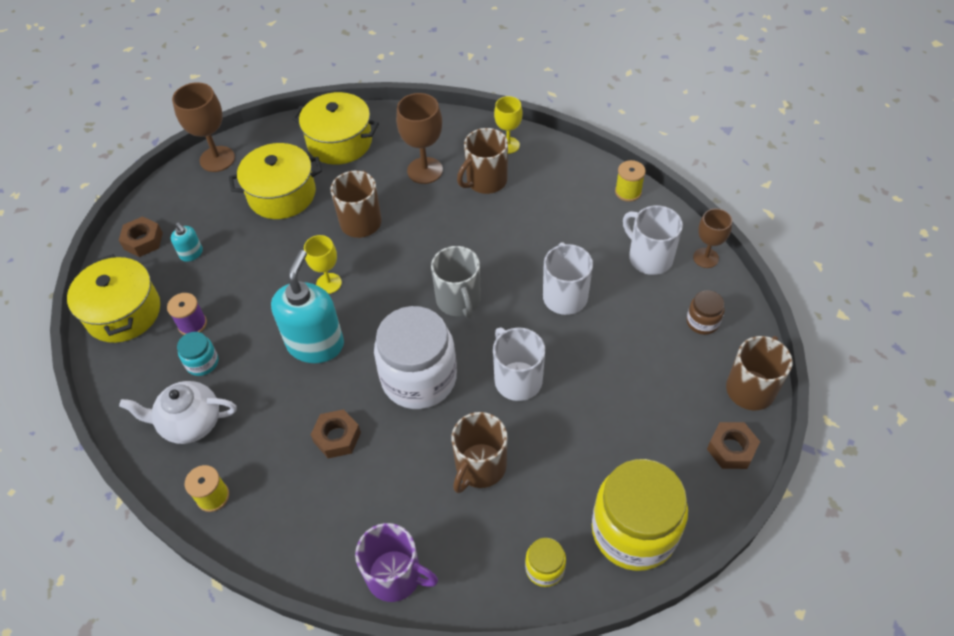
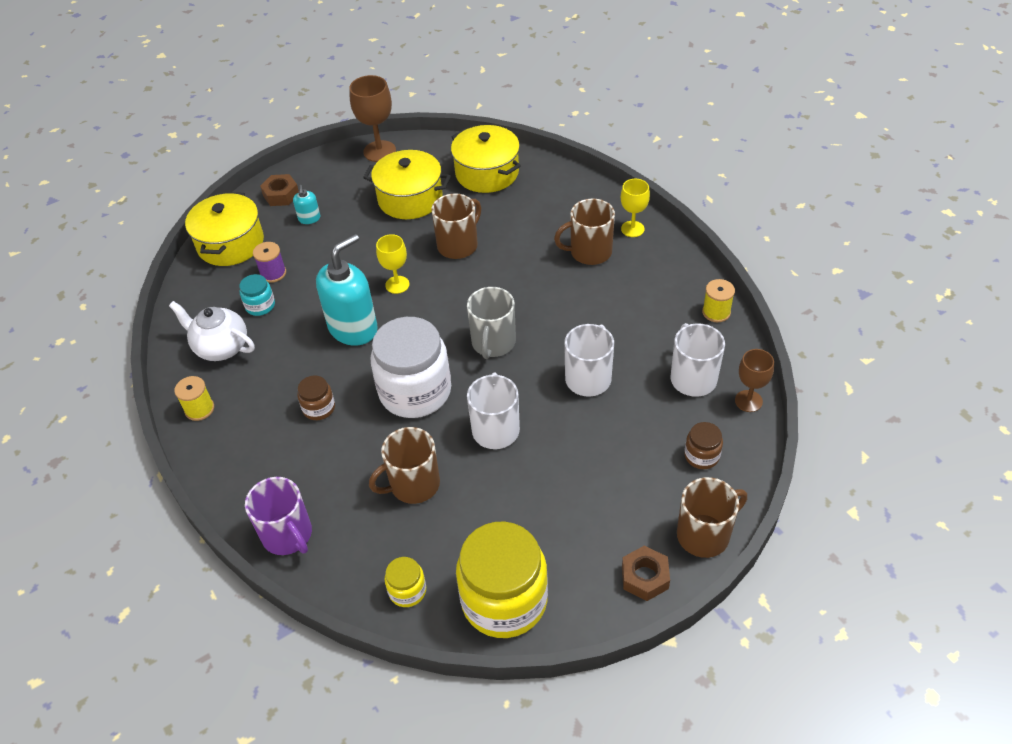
camera: 30 degrees right, 5 degrees down
(337, 437) = (319, 408): brown nut -> brown jar
(425, 170) = (542, 223): brown goblet -> none

